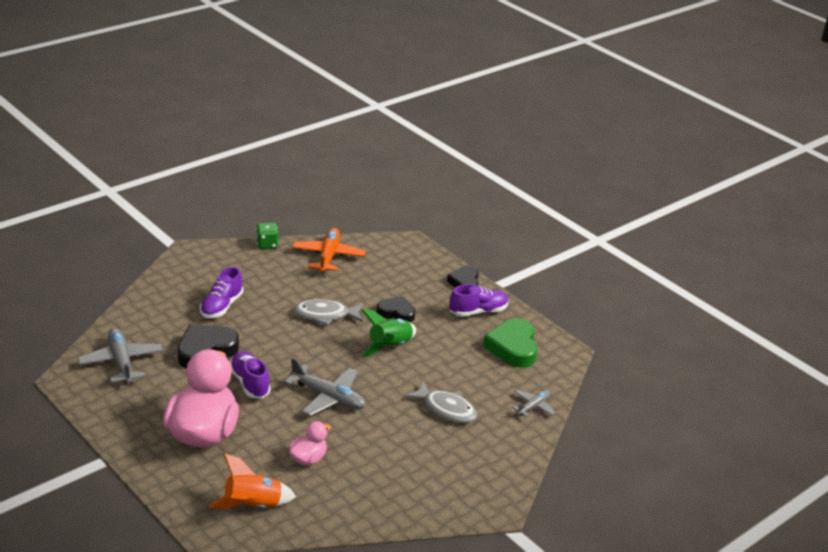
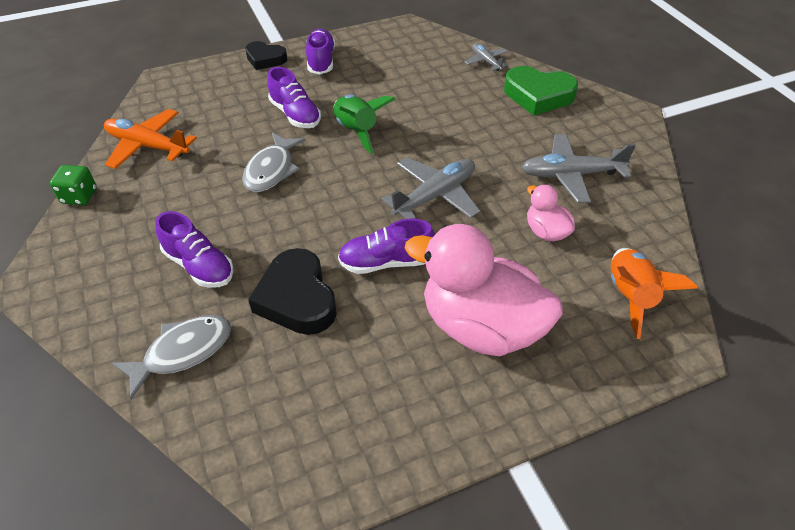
camera: 70 degrees left, 15 degrees up
(121, 362) = (283, 410): grey plane -> grey plane (571, 175)
(396, 313) = (295, 115): black heart -> purple shoe
(446, 409) = (477, 114): grey fish -> grey fish (183, 352)
(513, 347) = (390, 53): green heart -> green heart (538, 95)

